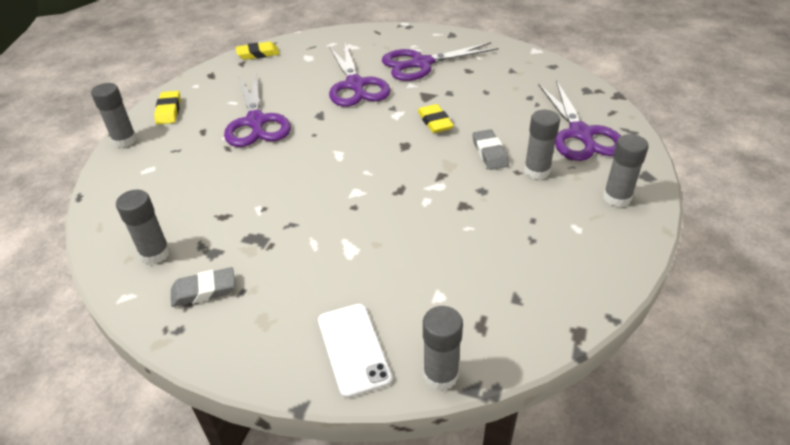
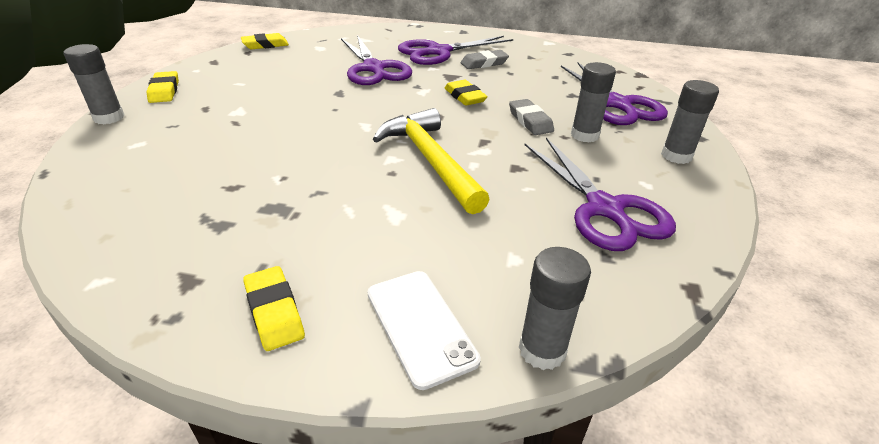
camera: 10 degrees left, 5 degrees down
(155, 254) = (143, 229): grey glue stick -> none
(204, 290) = (209, 268): grey eraser -> grey eraser (484, 63)
(248, 330) = (274, 312): none -> yellow eraser
(256, 122) = (267, 99): purple scissors -> purple scissors (605, 209)
(389, 195) = (431, 160): none -> yellow hammer

